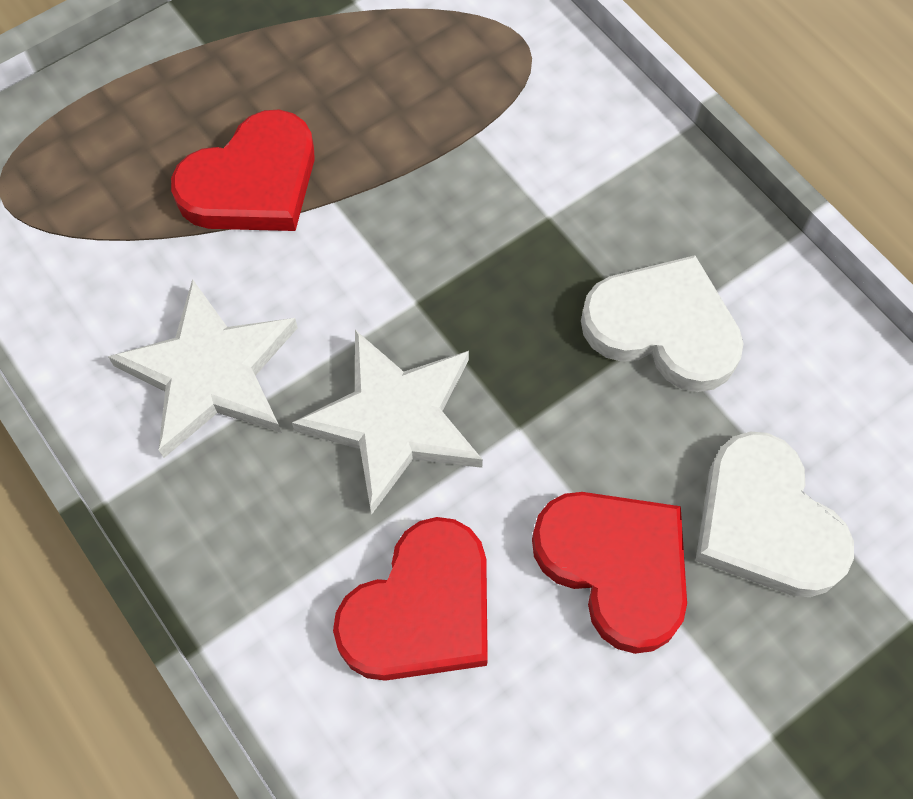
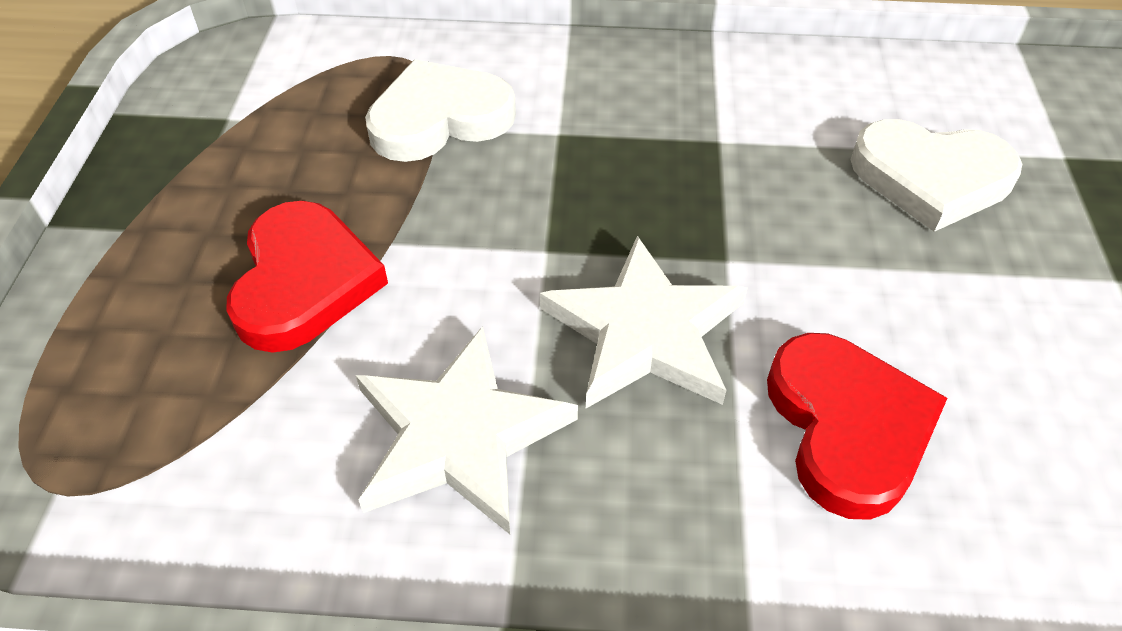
camera: 50 degrees left, 15 degrees down
(615, 566) = (904, 278): red heart -> none
(663, 328) = (720, 133): white heart -> white heart (439, 118)

